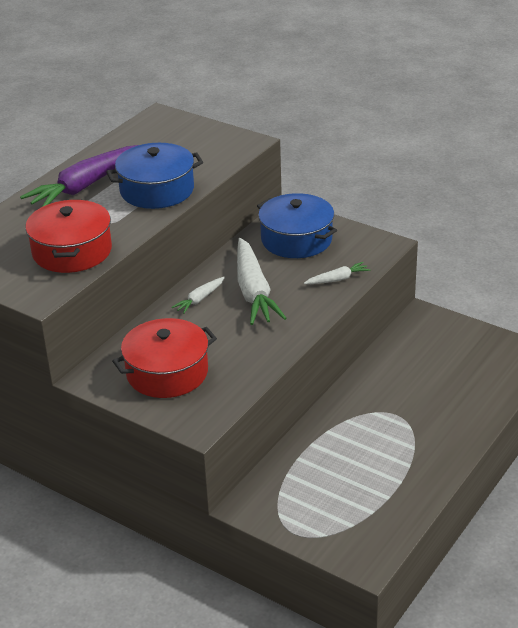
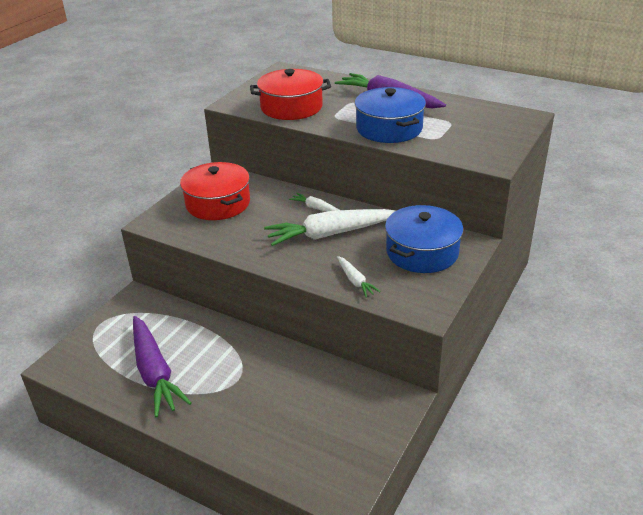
camera: 85 degrees right, 0 degrees up
(382, 476) = (155, 372): none -> purple carrot

